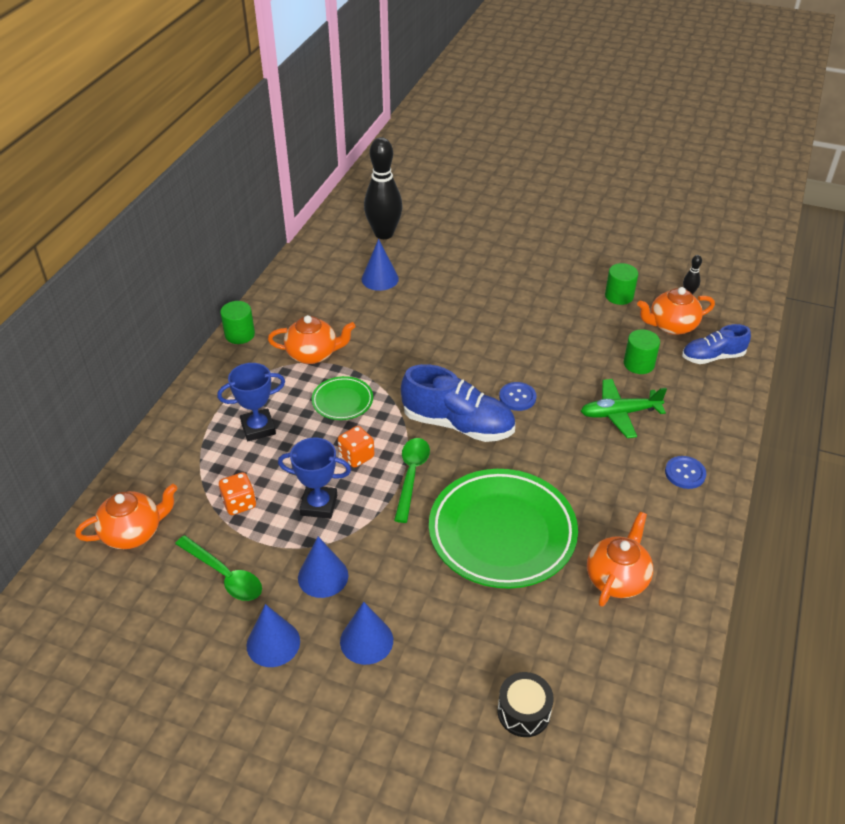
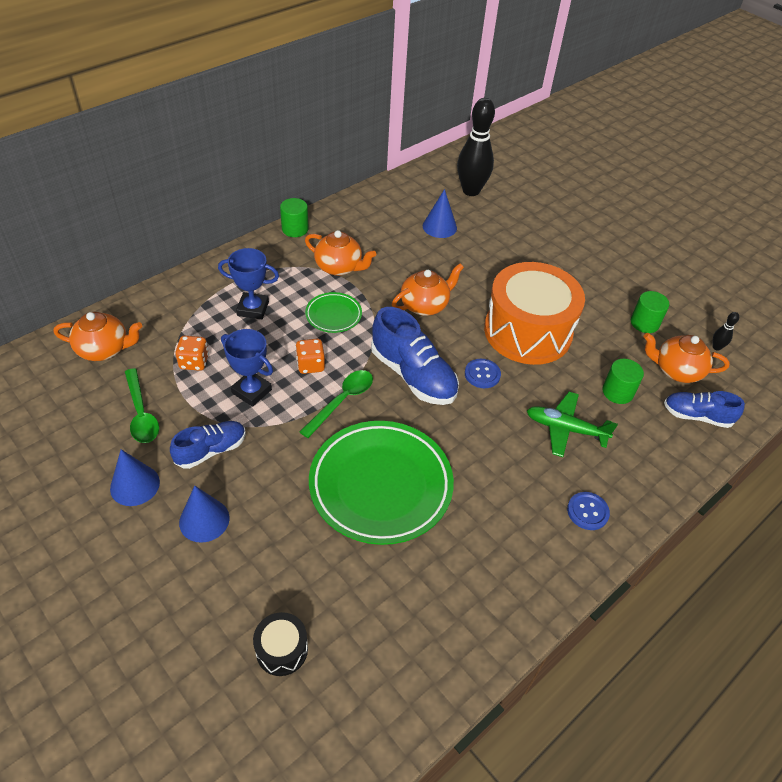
camera: 25 degrees right, 5 degrees up
(323, 576) = (211, 450): blue cone -> blue shoe
(528, 343) = (527, 331): none -> orange drum
(617, 578) = (451, 576): orange teapot -> orange teapot (425, 305)

